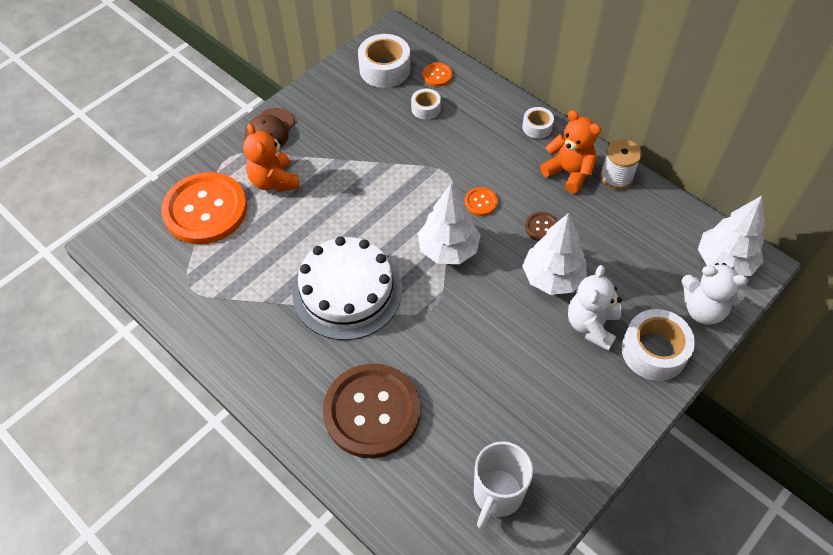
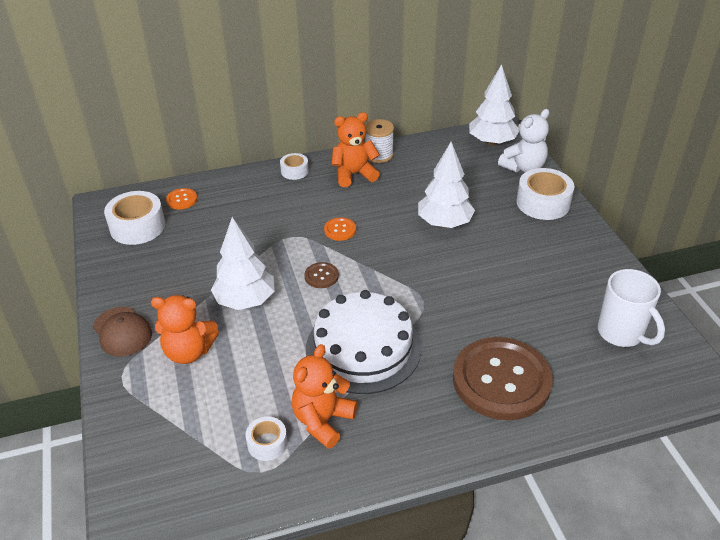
camera: 60 degrees left, 15 degrees down
(205, 210) = (172, 421): orange button -> none
(256, 302) = (323, 421): none -> orange teddy bear
(426, 108) = (210, 220): white tape -> white tape (267, 443)
(448, 250) = (371, 267): white tree -> white tree (245, 300)
(541, 227) = (393, 209): brown button -> brown button (321, 276)
(591, 325) = (501, 222): white teddy bear -> none

